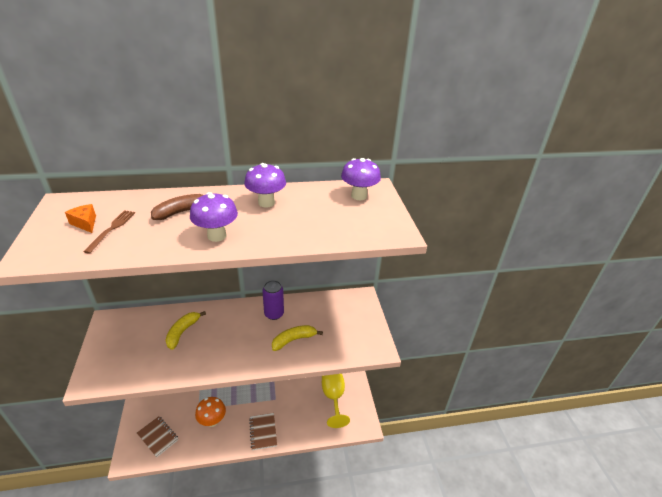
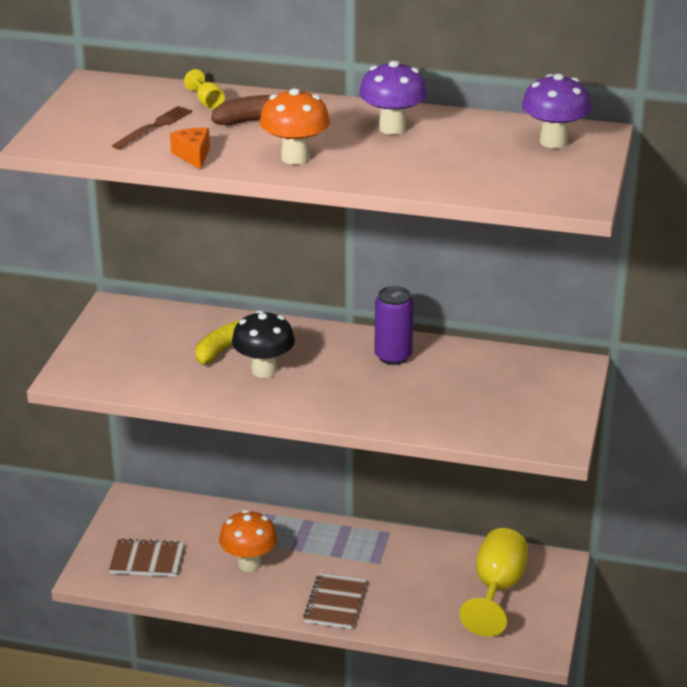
camera: 25 degrees right, 5 degrees down
(85, 223) = (121, 114): orange cheese -> orange cheese (193, 155)
(143, 204) = (207, 102): none -> yellow goblet
(158, 437) = (147, 560): brown notebook -> brown notebook turned 60 degrees counterclockwise
(208, 342) = (264, 370): none -> black mushroom
(217, 236) = (295, 157): purple mushroom -> orange mushroom
(294, 340) = (410, 398): yellow banana -> none

